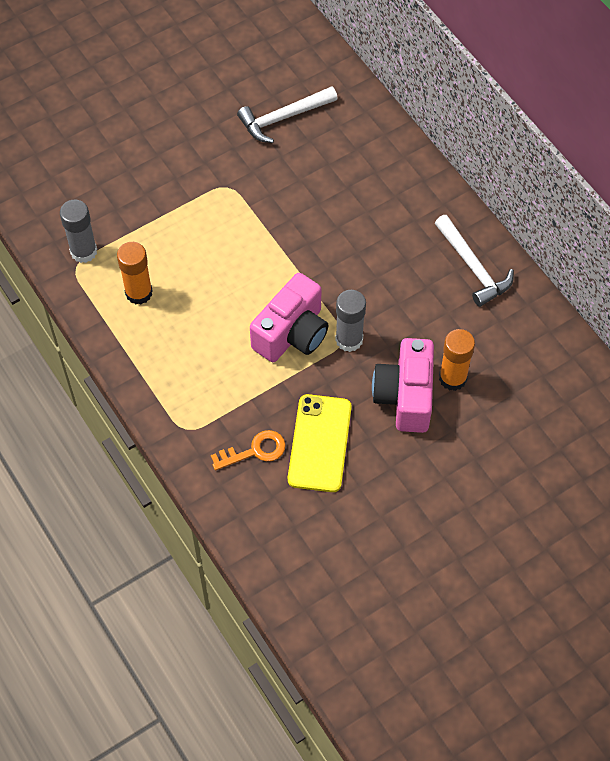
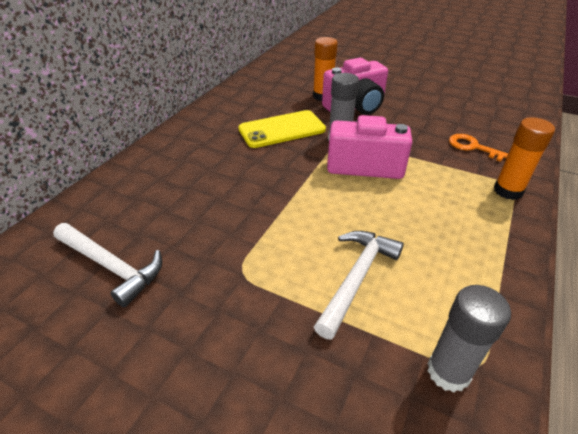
camera: 120 degrees left, 20 degrees down
(139, 293) = (437, 281): orange glue stick -> orange glue stick (508, 191)
(320, 443) = (429, 125): yellow phone -> yellow phone (282, 129)
(473, 267) = (228, 111): white hammer -> white hammer (356, 278)

